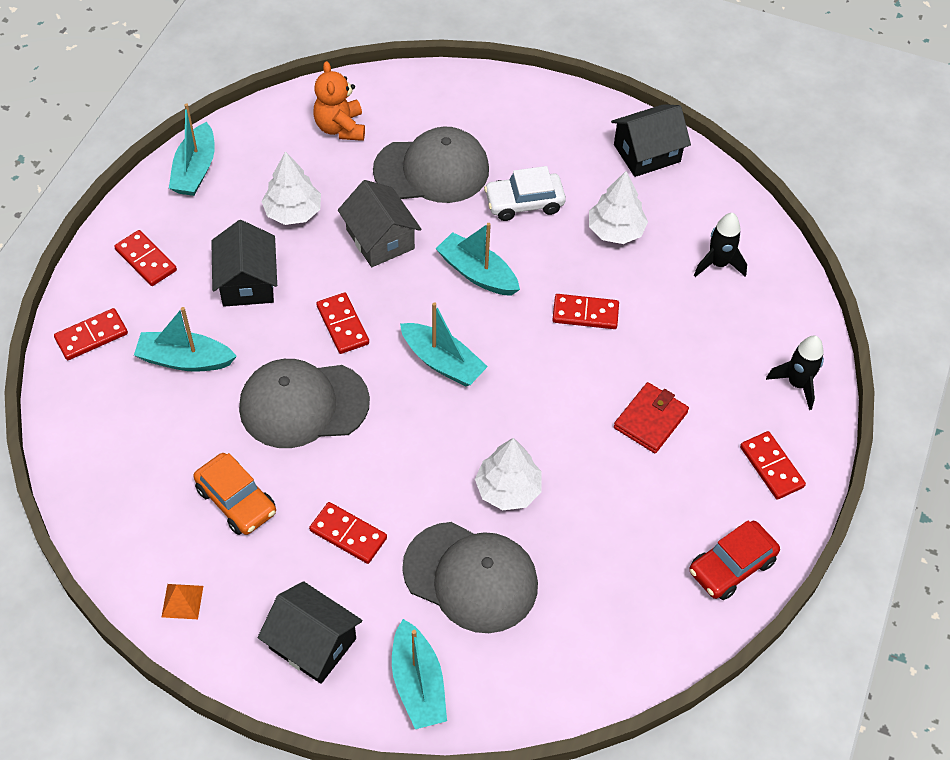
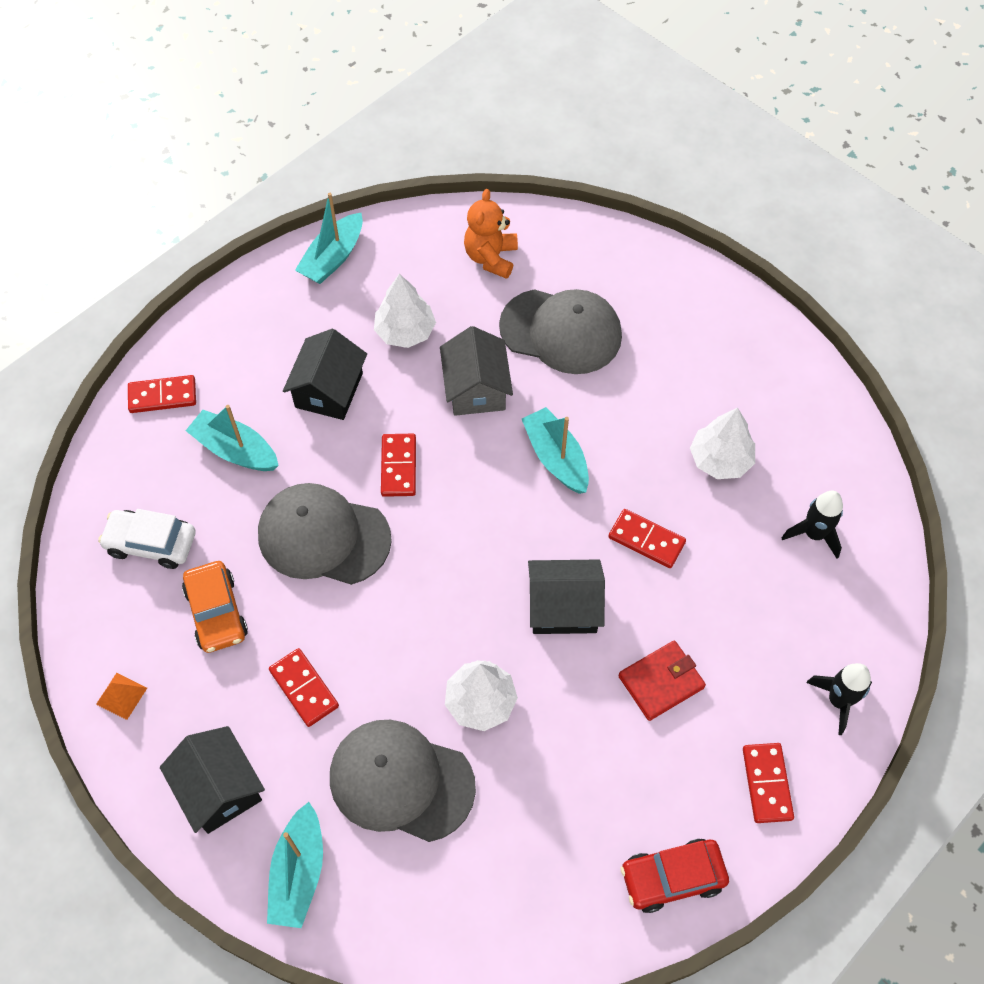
camera: 25 degrees right, 5 degrees up
(146, 260) = (246, 335): red domino -> none
(442, 362) = (477, 540): turquoise boat -> none
(471, 577) = (401, 781): grey cap -> grey cap turned 150 degrees clockwise
(524, 203) = (638, 397): white car -> white car (151, 543)
(647, 153) = (793, 385): black house -> black house (563, 607)

